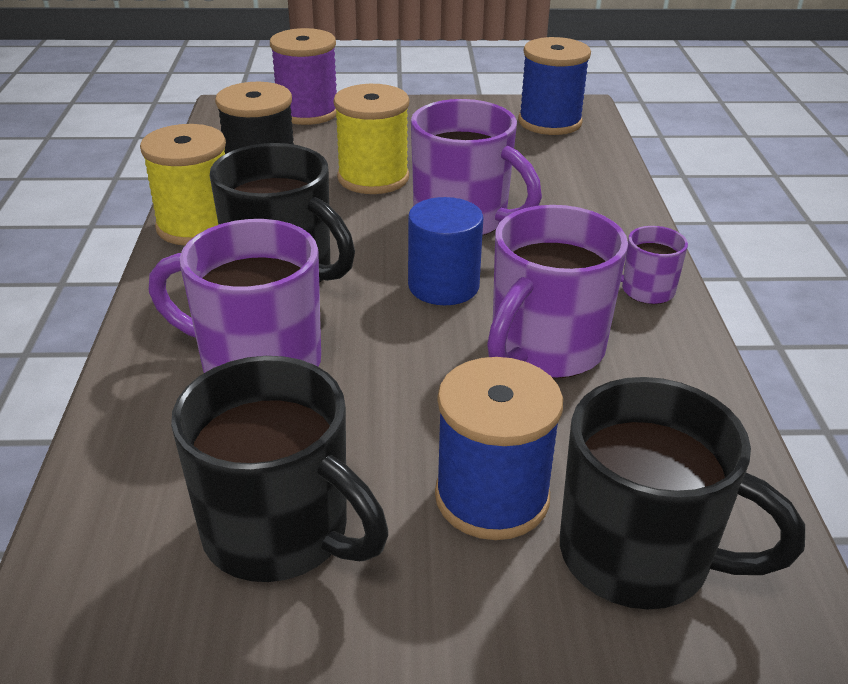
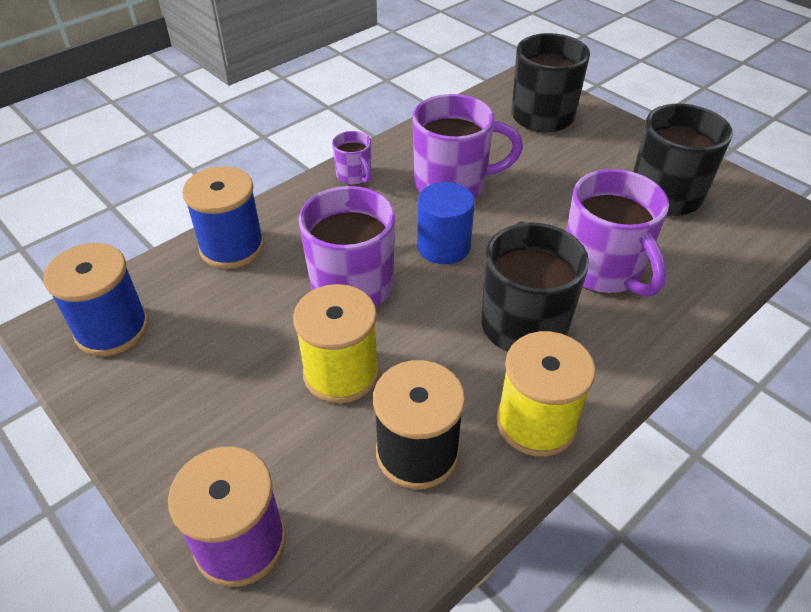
camera: 130 degrees left, 10 degrees up
(492, 497) = (566, 155): blue spool -> blue spool (232, 247)

